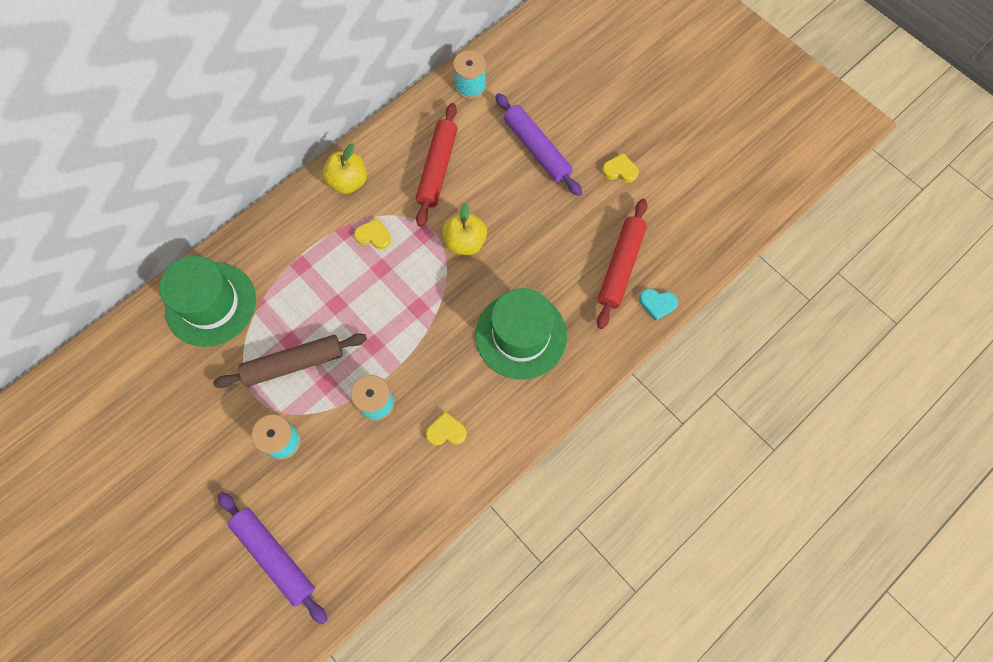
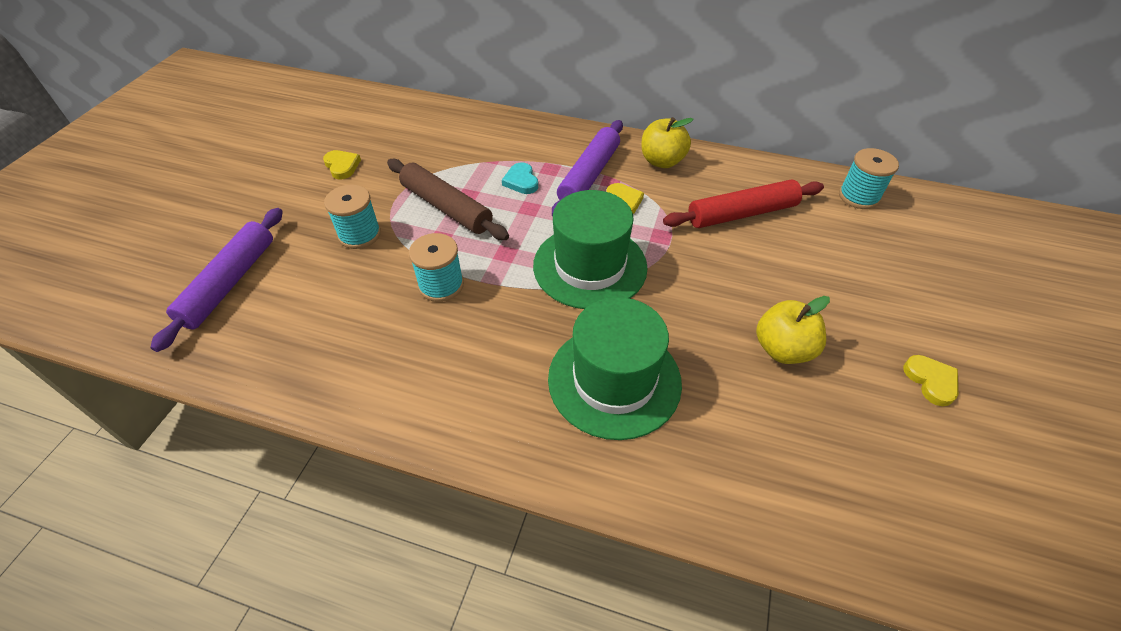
camera: 60 degrees right, 20 degrees down
(210, 304) = (469, 135): green hat -> green hat (590, 266)
(446, 431) = (442, 363): yellow heart -> yellow heart (342, 166)
(465, 242) = (683, 273): yellow apple -> yellow apple (782, 349)
(537, 149) = (857, 283): purple rolling pin -> purple rolling pin (589, 175)
(621, 266) = (804, 451): red rolling pin -> none
(657, 304) = (795, 532): turquoise heart -> turquoise heart (521, 181)

